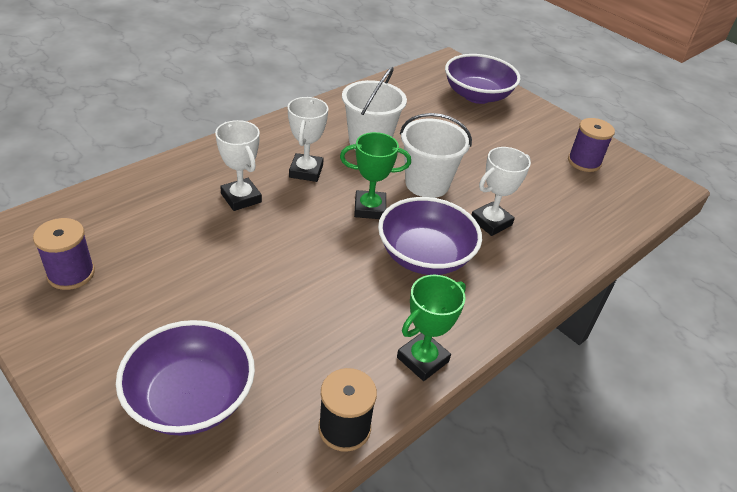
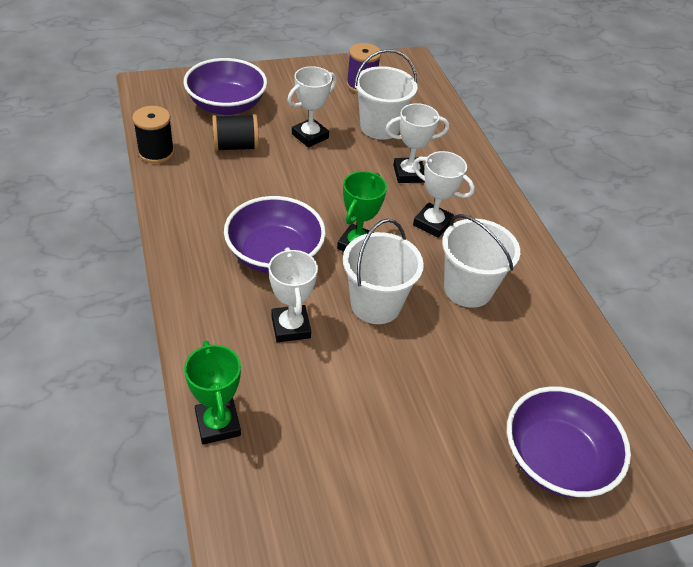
camera: 115 degrees right, 5 degrees up
(165, 236) = (380, 127): none -> white bucket
(217, 289) = (310, 136): none -> white trophy
(280, 349) = (236, 146): none -> black spool
(422, 359) = (175, 206): green trophy -> green trophy (218, 424)
(584, 162) = (350, 501): purple spool -> none

